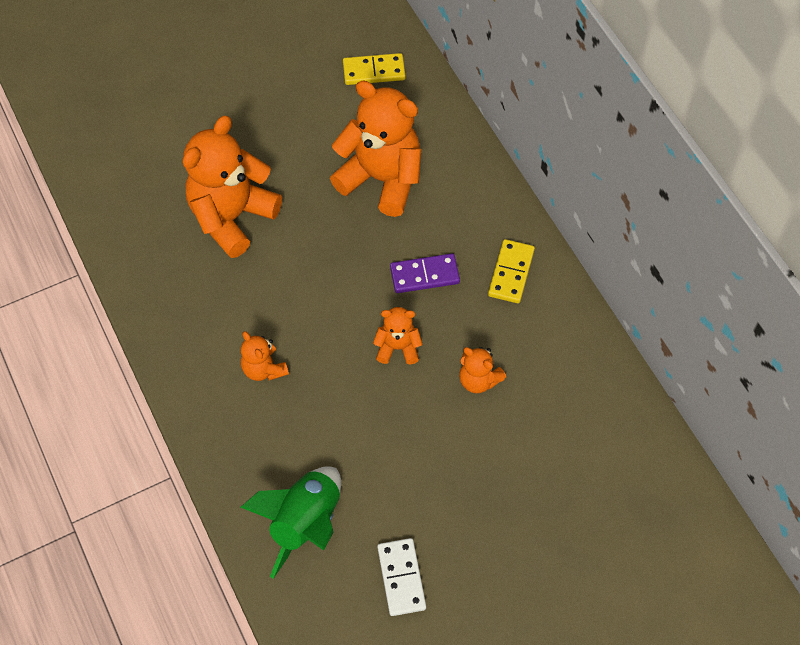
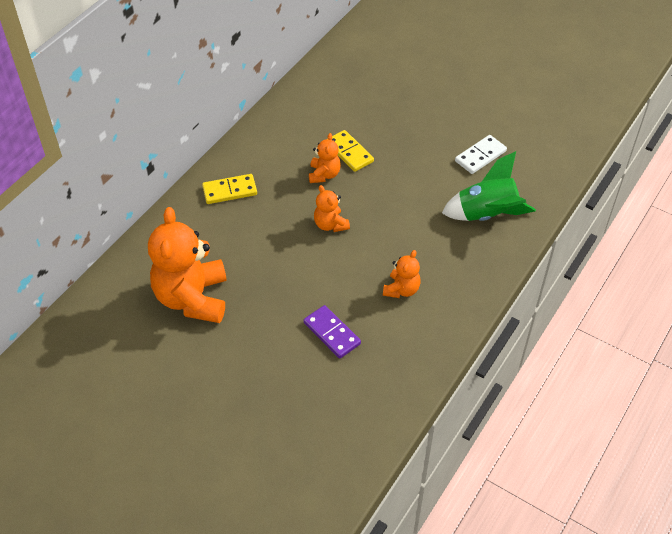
camera: 120 degrees left, 10 degrees down
(232, 217) = (289, 378): orange teddy bear -> none
(374, 71) = (82, 354): yellow domino -> yellow domino (349, 152)
(424, 275) = (262, 235): purple domino -> purple domino (331, 333)

